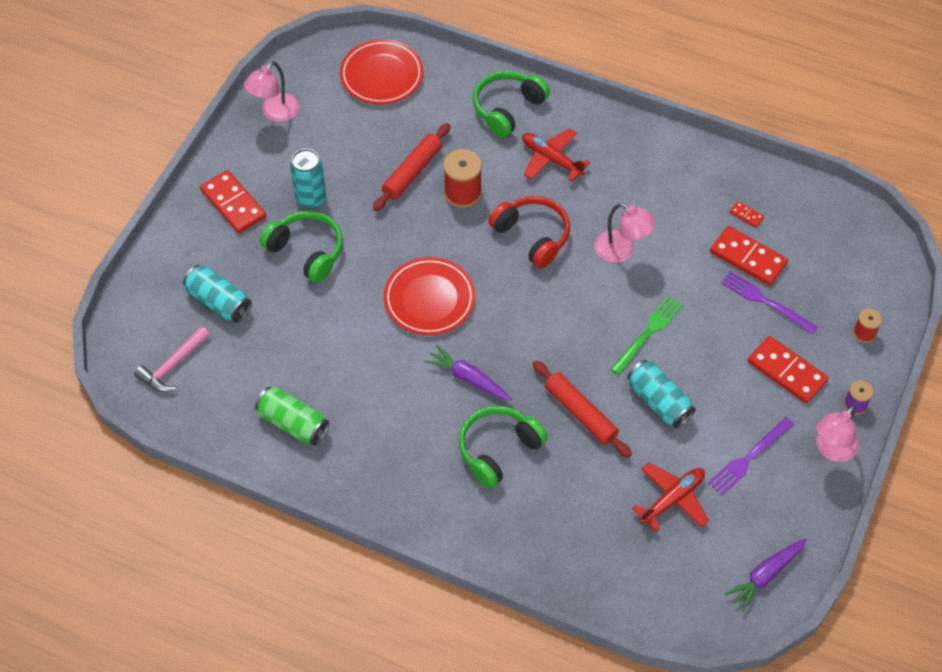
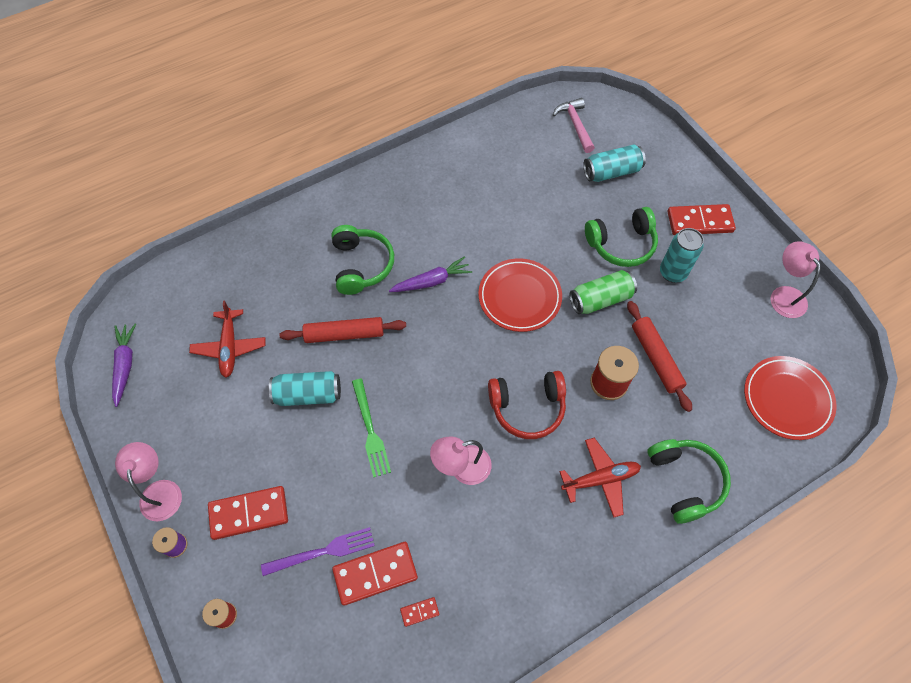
camera: 125 degrees right, 5 degrees up
(293, 423) = (479, 164): green can -> green can (600, 299)
(749, 458) = (210, 423): purple fork -> none

